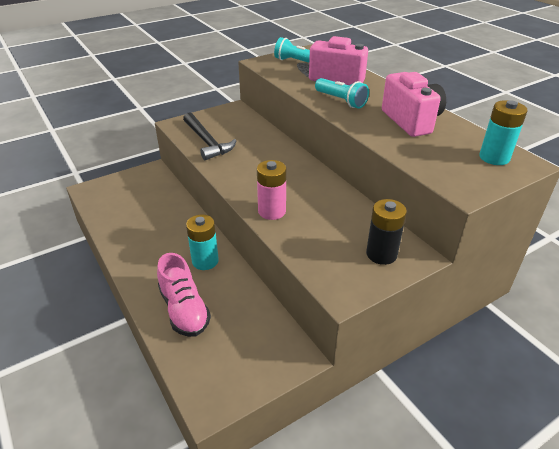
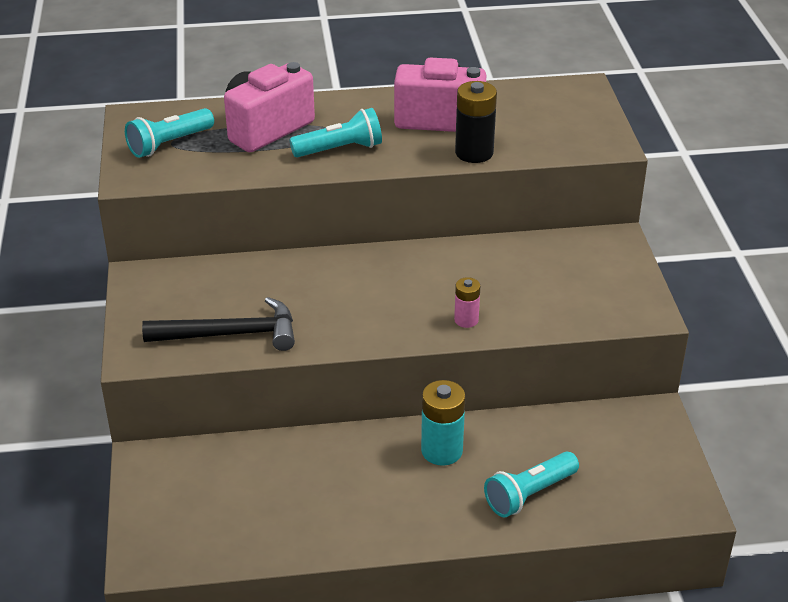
camera: 65 degrees left, 0 degrees up
(184, 310) = (529, 494): pink shoe -> turquoise flashlight
(272, 211) = (466, 320): pink battery -> pink battery, size x0.59
(381, 254) = (600, 263): black battery -> black battery (474, 153)
(494, 157) = (560, 100): turquoise battery -> none

